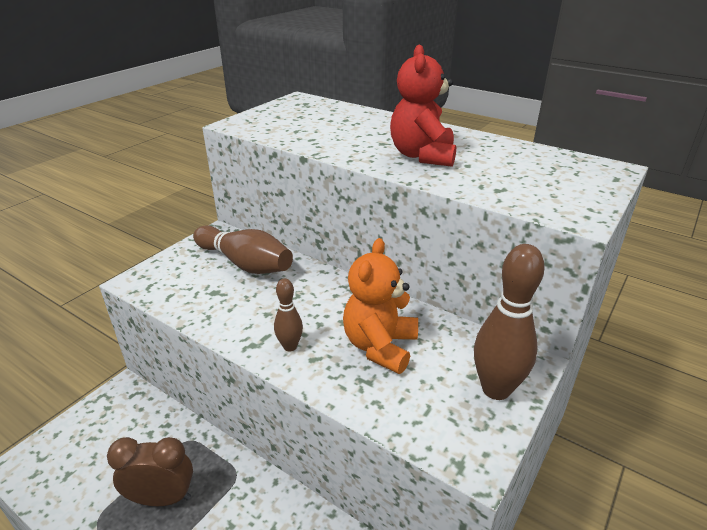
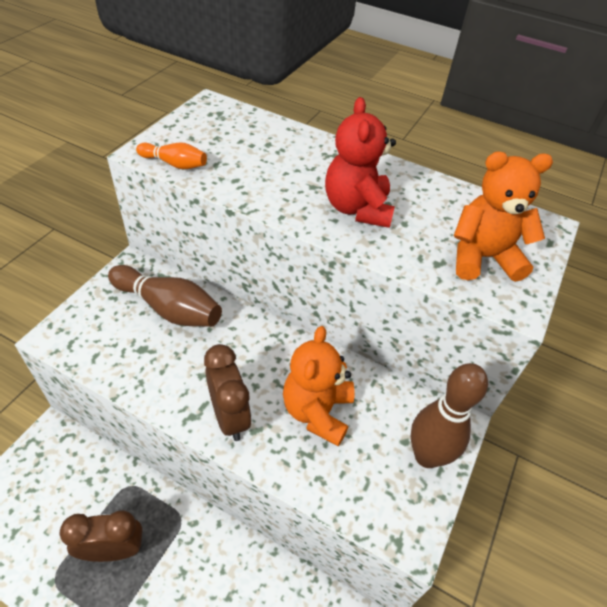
camera: 10 degrees left, 15 degrees up
(259, 130) = (174, 164): none -> orange bowling pin
(290, 346) = (229, 416): brown bowling pin -> brown clock
(545, 187) = (482, 258): none -> orange teddy bear

